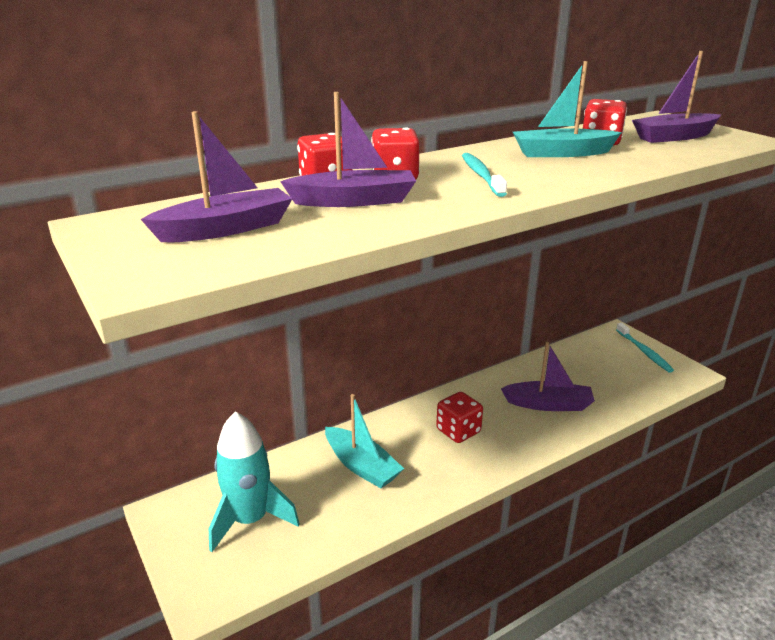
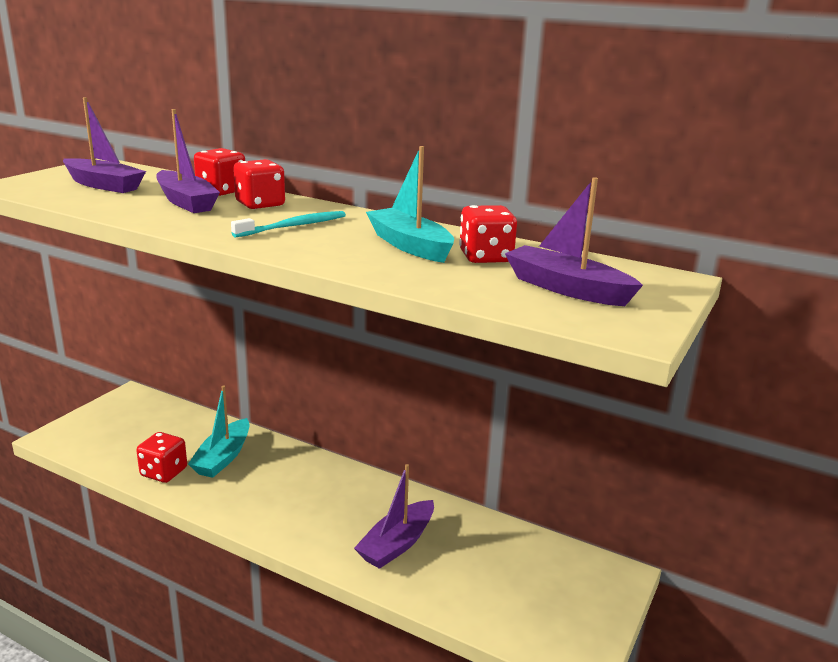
camera: 60 degrees right, 5 degrees down
(250, 520) = (135, 429): turquoise rocket -> none
(458, 431) = (306, 495): red dice -> red dice (164, 472)
(548, 404) = (397, 544): purple boat -> purple boat turned 60 degrees clockwise
(644, 352) = (592, 606): turquoise toothbrush -> none

